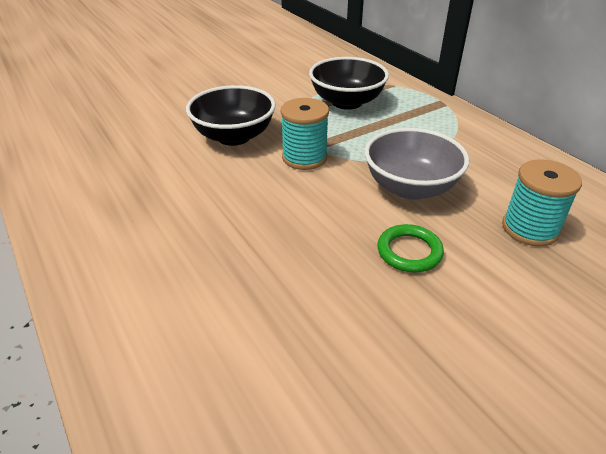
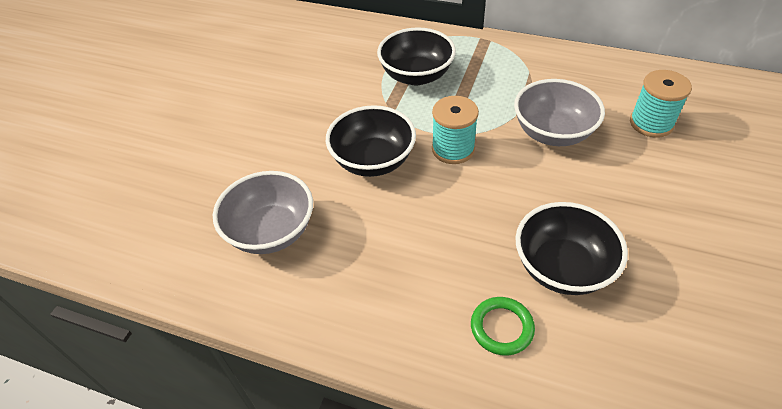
camera: 35 degrees left, 10 degrees up
(108, 142) = (271, 231): none -> grey bowl
(270, 283) = (562, 267): none -> black bowl
(409, 251) = (609, 185): green ring -> green ring (501, 328)

